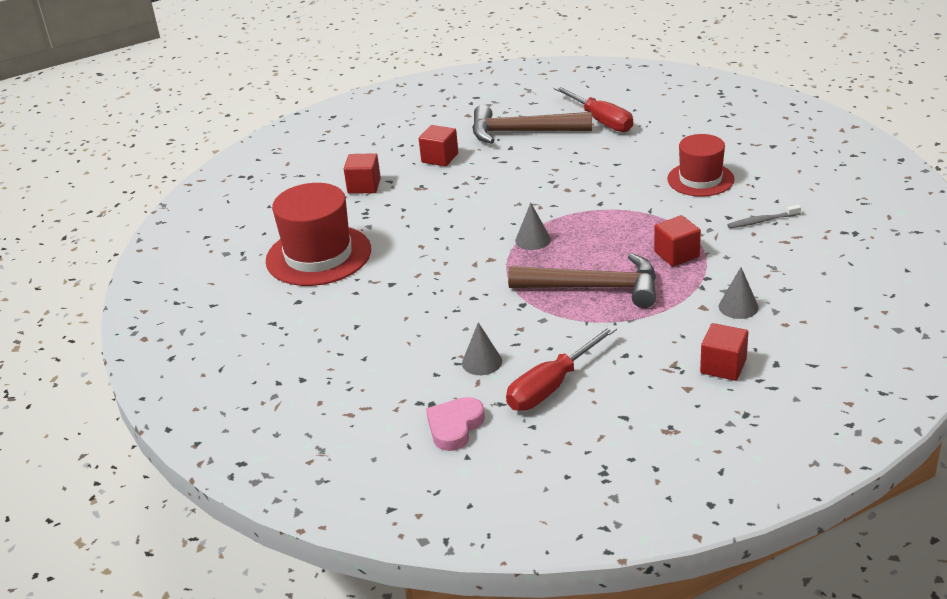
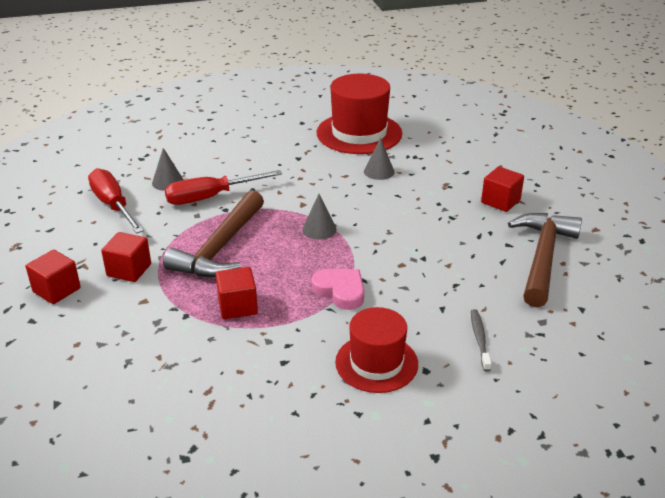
camera: 100 degrees right, 0 degrees up
(364, 186) = (462, 159): red cube -> red cube (129, 270)
(455, 427) = (109, 164): pink heart -> pink heart (340, 291)
(601, 120) = (556, 319): red screwdriver -> red screwdriver (210, 197)
(738, 307) = (126, 322): grey cone -> grey cone (379, 171)
(762, 221) = (259, 385): grey toothbrush -> grey toothbrush (479, 339)

